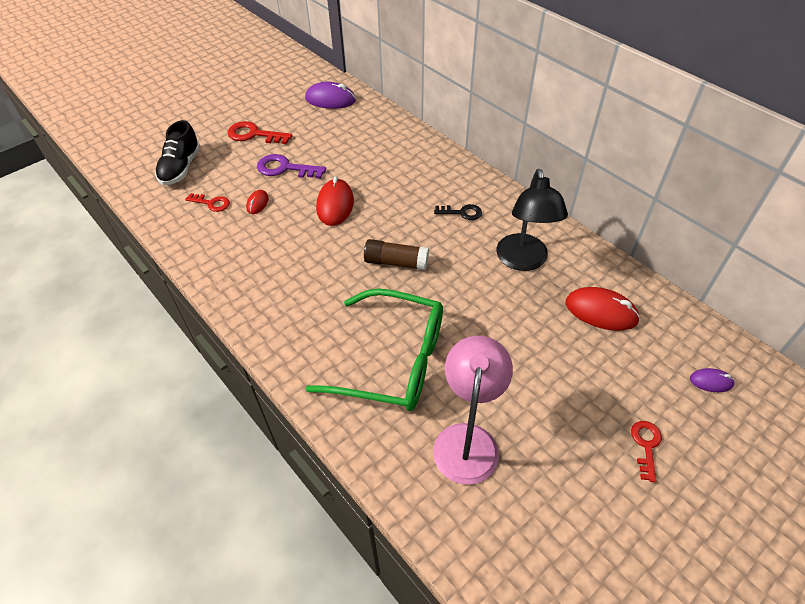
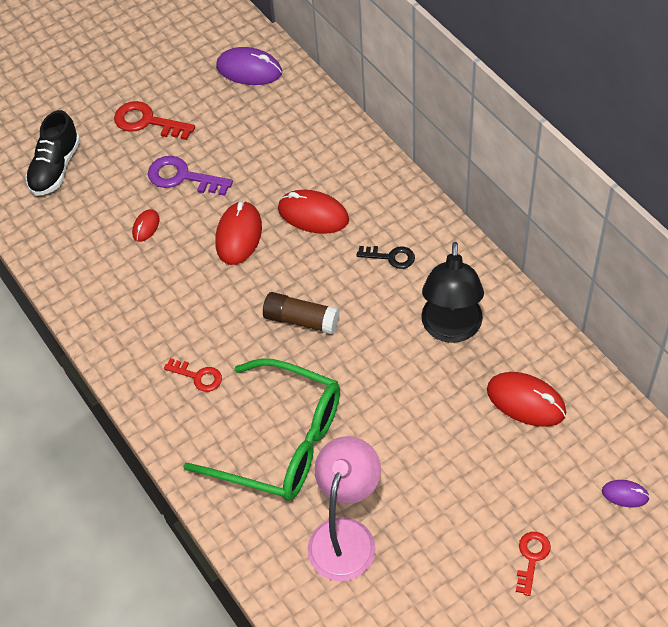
camera: 10 degrees right, 5 degrees up
(212, 203) = (91, 223): red key -> red key (198, 376)
(394, 187) = (313, 214): none -> red mouse

